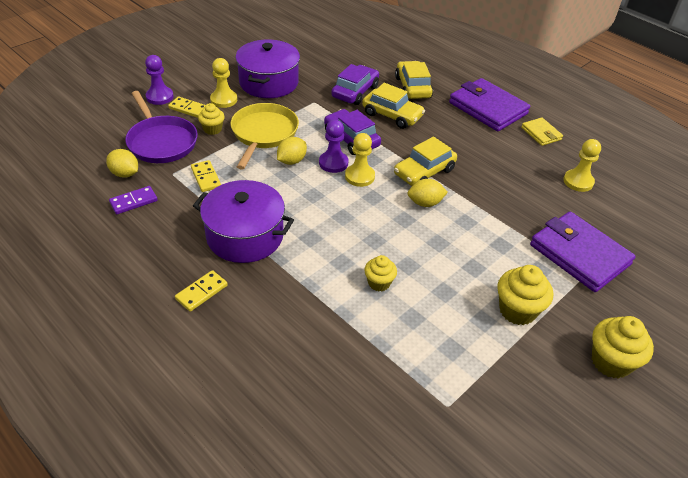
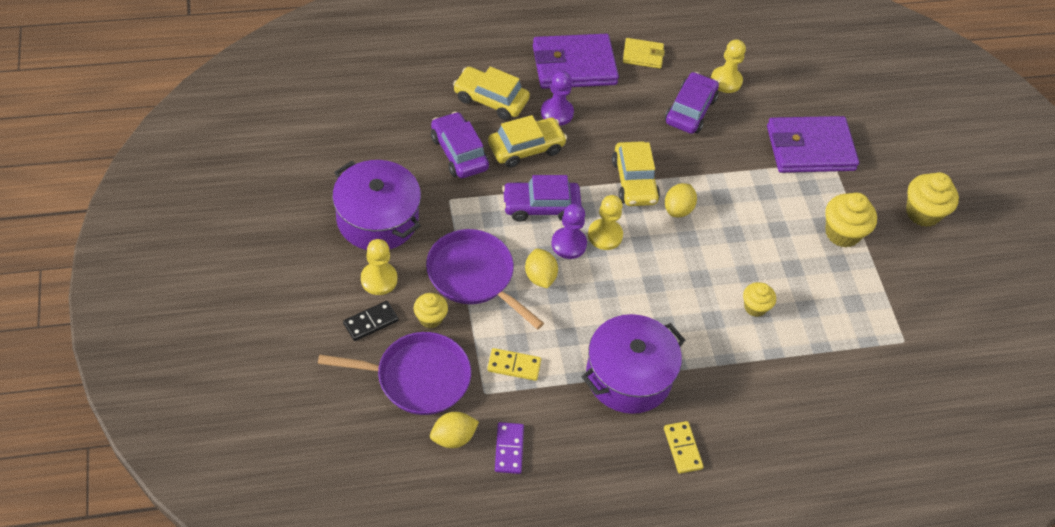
camera: 60 degrees left, 10 degrees up
(159, 97) = (321, 339): purple pawn -> purple pawn (557, 113)
(188, 109) = (371, 322): yellow domino -> black domino
(263, 133) = (473, 276): yellow pan -> purple pan
(524, 174) = (690, 110): none -> purple car

